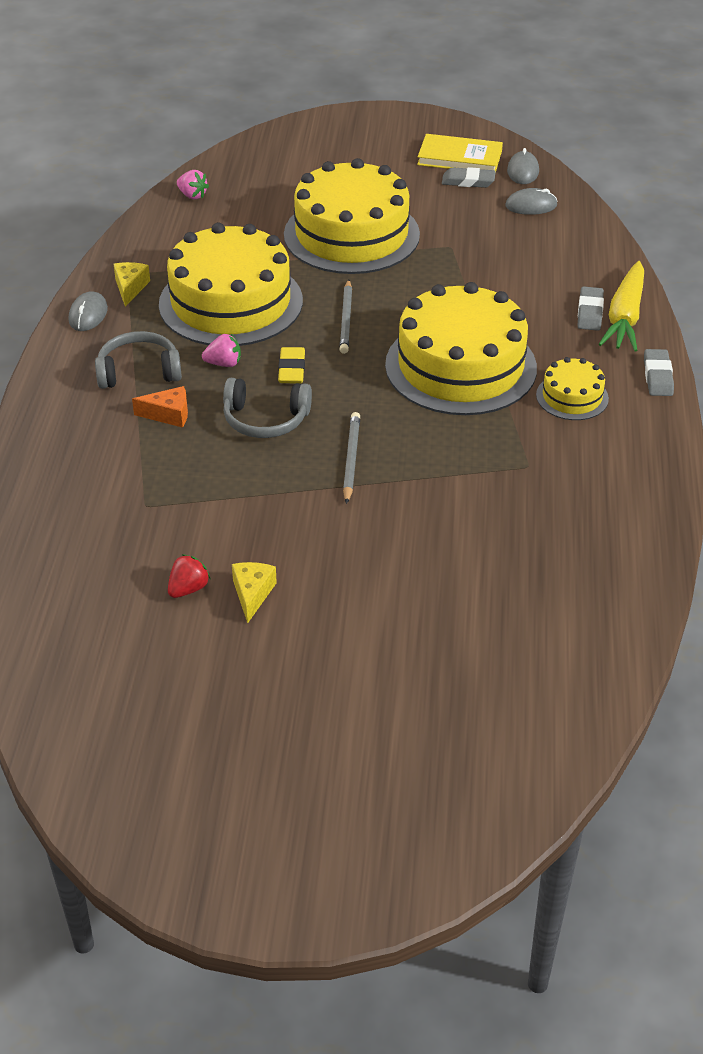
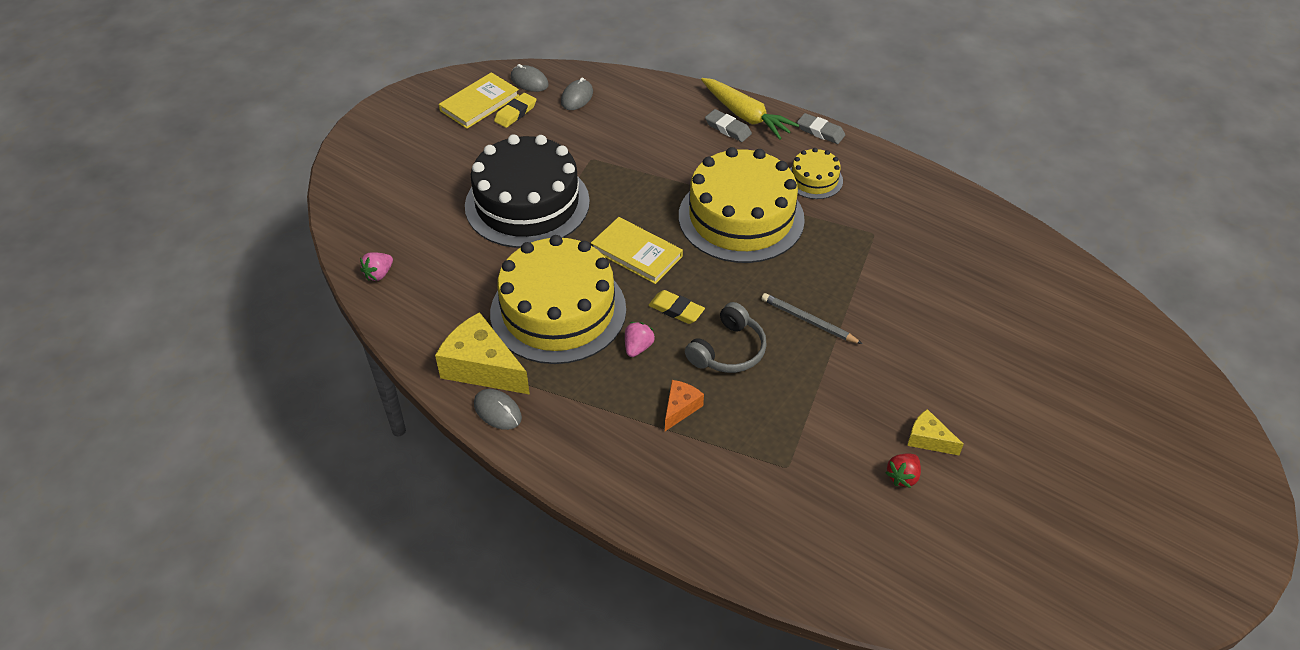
camera: 60 degrees left, 5 degrees up
(130, 288) = (482, 367): yellow cheese -> yellow cheese, size x1.90
(139, 372) = (608, 406): grey headphones -> none
(188, 589) = (902, 477): red strawberry -> red strawberry turned 120 degrees counterclockwise
(192, 195) = (379, 274): pink strawberry -> pink strawberry turned 150 degrees clockwise
(346, 319) = (636, 253): grey pencil -> yellow book
(351, 234) = (527, 203): yellow cake -> black cake
(468, 181) = (515, 113): grey eraser -> yellow eraser

